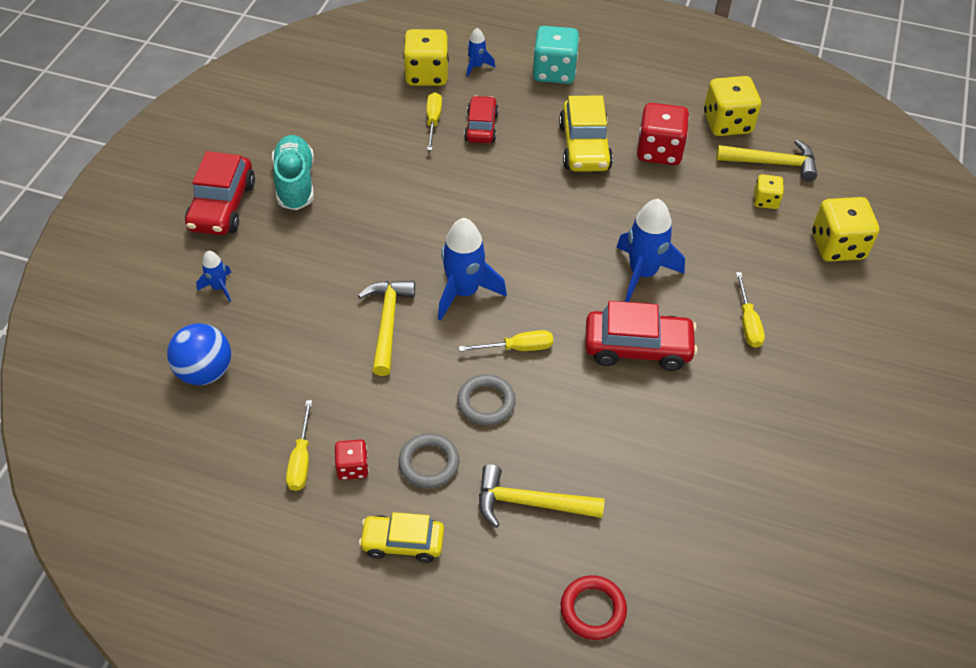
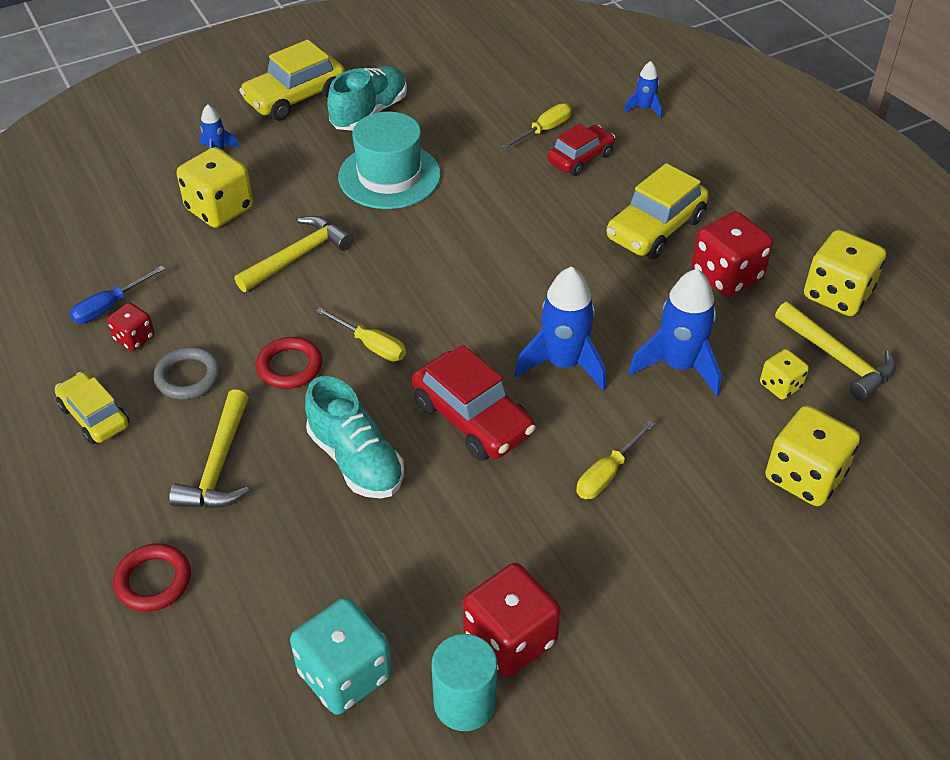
camera: 45 degrees right, 5 degrees down
(205, 371) = (132, 202): blue ball -> none
(222, 206) = (295, 98): red car -> yellow car
(301, 459) = (109, 306): yellow screwdriver -> blue screwdriver
(373, 221) = (389, 176): none -> turquoise hat
(427, 75) = (589, 91): yellow dice -> yellow dice (219, 209)
(464, 292) = (388, 274): blue rocket -> blue rocket (678, 366)
(486, 402) = (290, 366): grey ring -> red ring
(530, 503) = (219, 465): yellow hammer -> yellow hammer turned 135 degrees counterclockwise
(554, 72) = (713, 152): turquoise dice -> turquoise dice (344, 674)
(607, 429) = (356, 460): none -> turquoise shoe
(820, 460) = (510, 639): none -> red dice
(844, 515) = (464, 703): none -> turquoise cylinder

